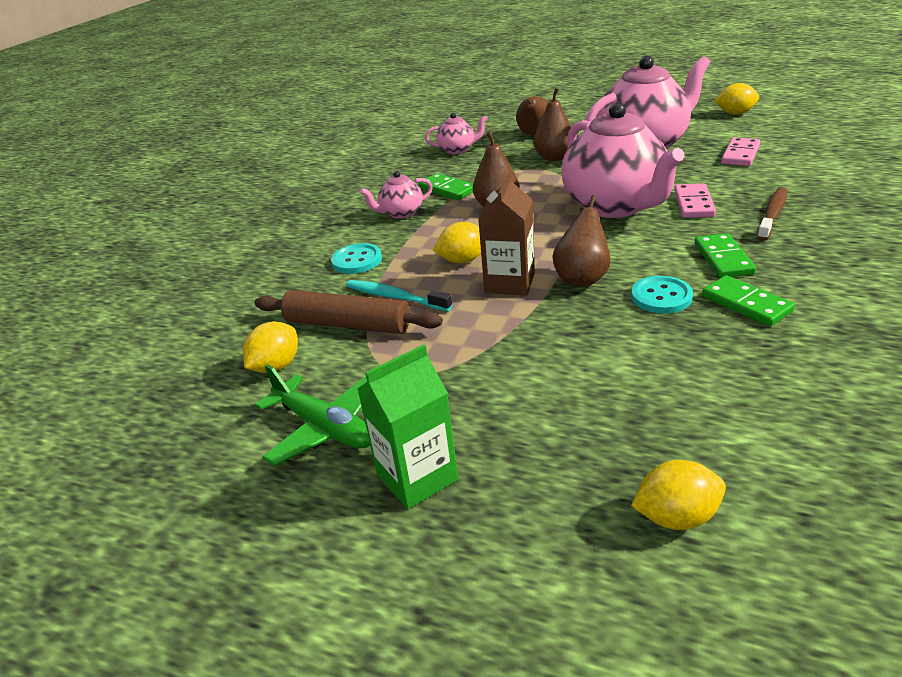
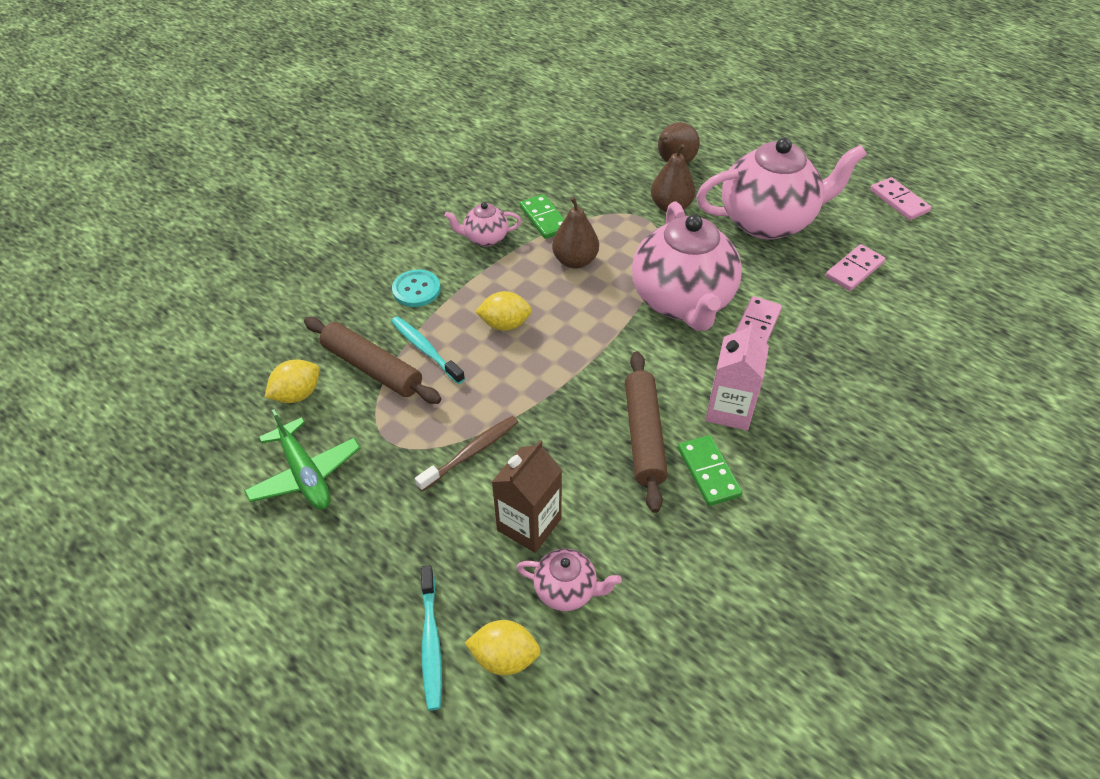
camera: 15 degrees right, 15 degrees up
(417, 477) = (347, 548): green carton -> none
(457, 150) = (586, 160): pink teapot -> pink teapot (567, 590)
(510, 283) = (528, 368): brown carton -> brown carton (529, 524)
(580, 532) = (431, 642): none -> turquoise toothbrush
(582, 278) = (591, 387): brown pear -> none
(661, 297) = (643, 435): turquoise button -> brown rolling pin
(723, 259) = (729, 410): green domino -> pink carton
(735, 113) = (899, 201): yellow lemon -> pink domino
(772, 214) = (818, 368): brown toothbrush -> brown toothbrush (471, 453)

